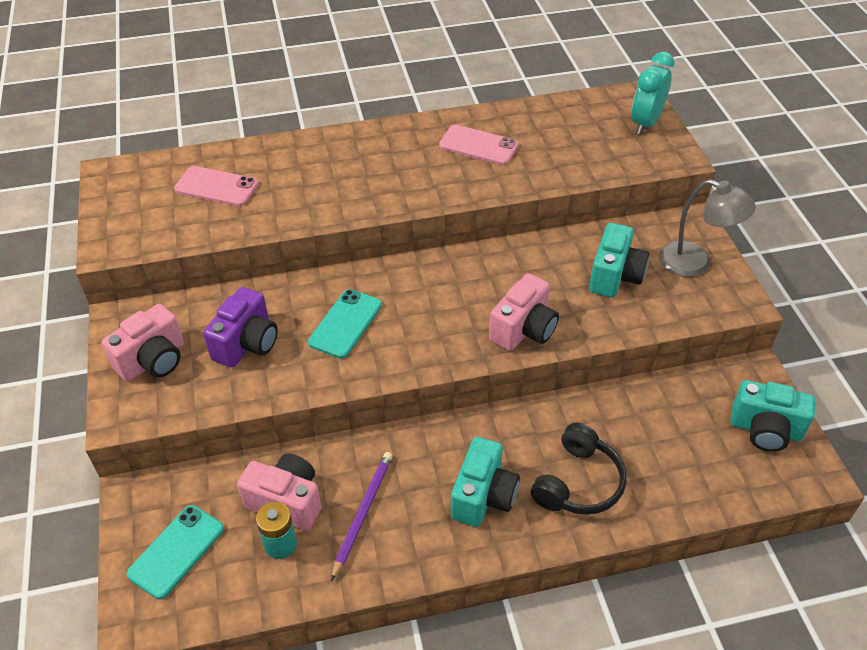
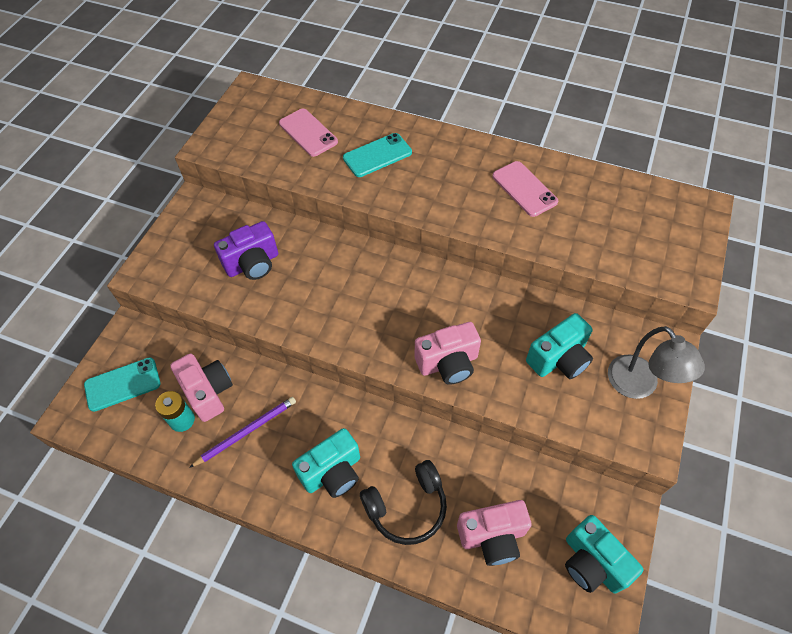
camera: 35 degrees right, 10 degrees up
(153, 361) = (189, 244): pink camera -> pink camera (492, 536)
(345, 324) = (326, 285): turquoise phone -> turquoise phone (377, 155)
(645, 123) = (688, 236): turquoise clock -> none

